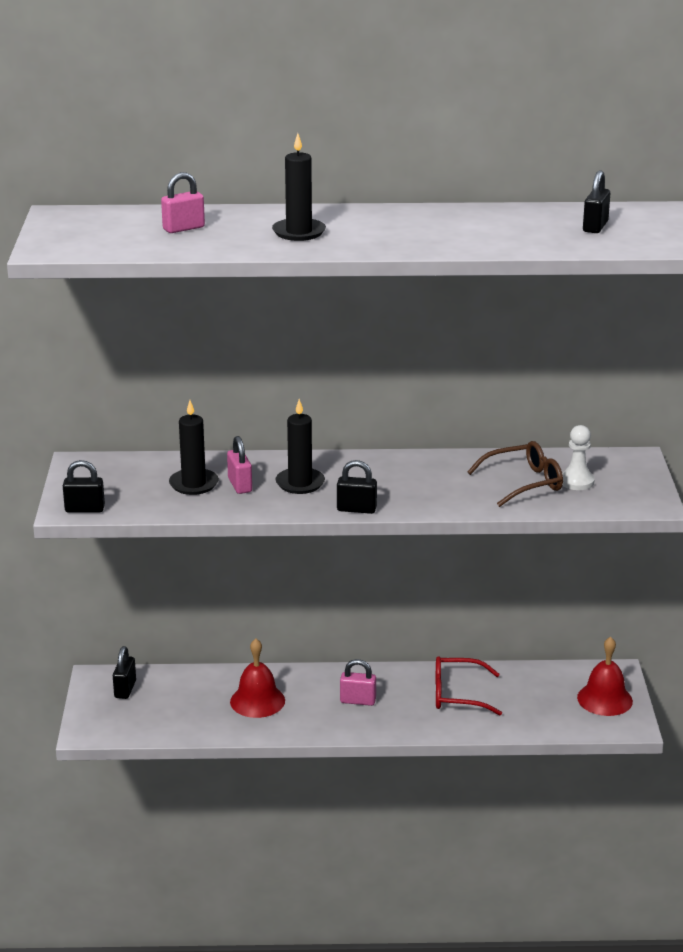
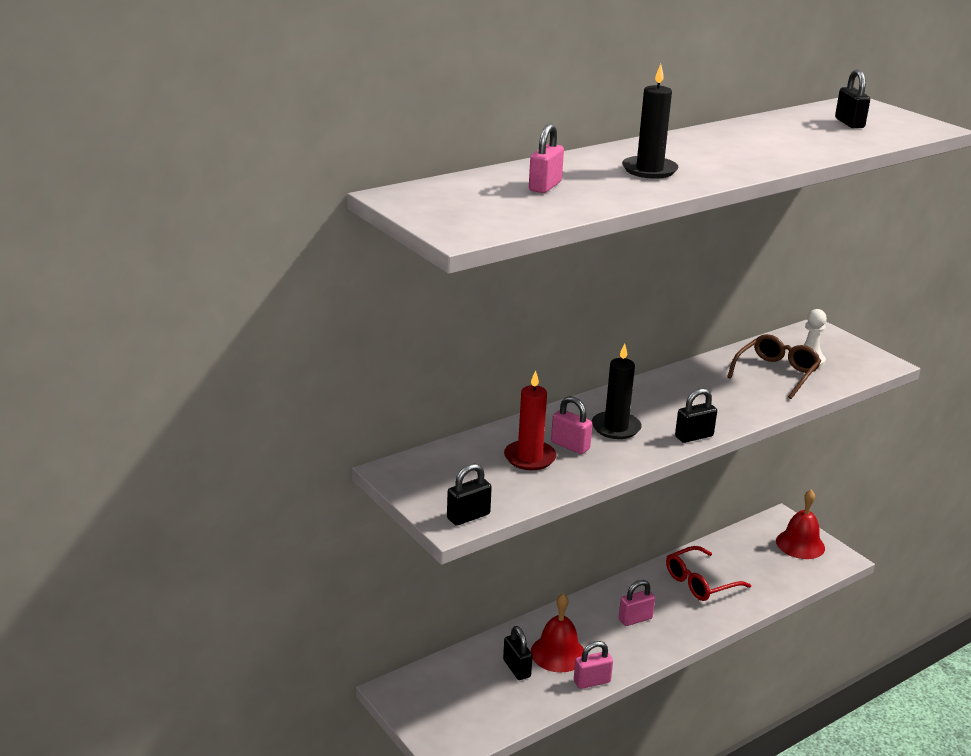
camera: 35 degrees left, 0 degrees up
(125, 689) = (433, 691): black padlock -> black padlock (517, 668)
(193, 484) = (529, 458): black candle -> red candle
(259, 731) = (592, 681): none -> pink padlock

